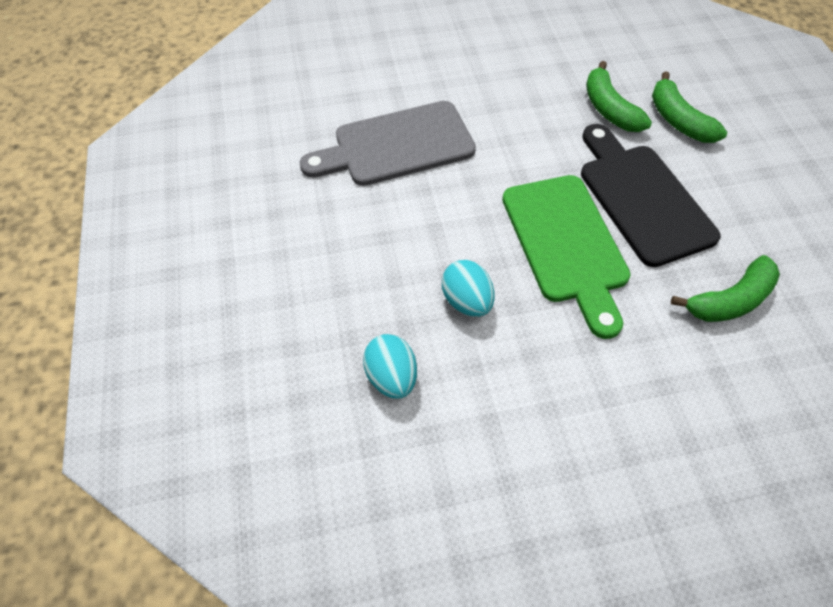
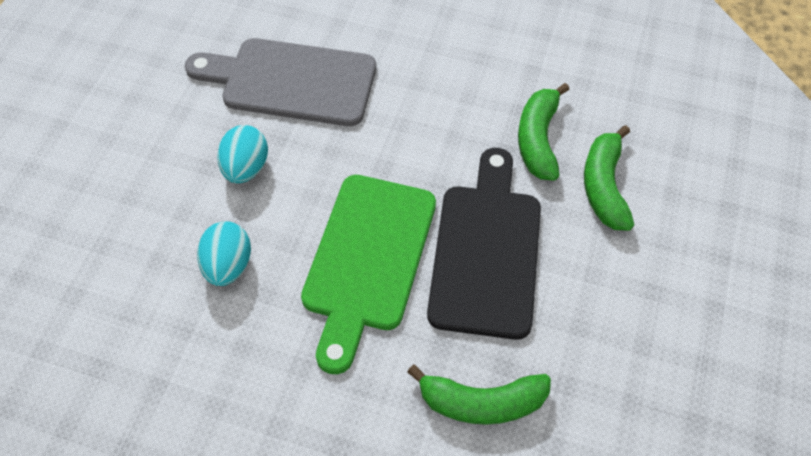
camera: 30 degrees right, 0 degrees up
(391, 376) = (108, 299): turquoise egg -> turquoise egg (246, 168)

